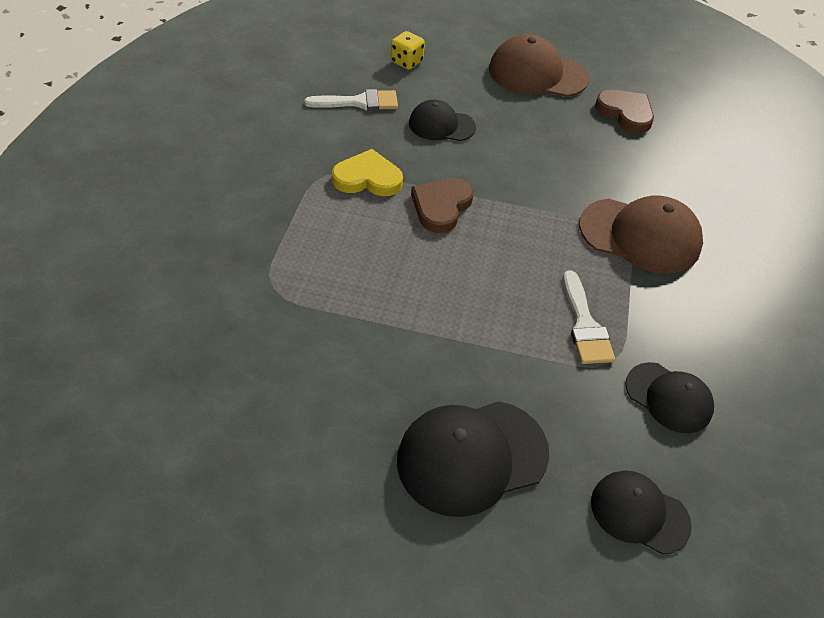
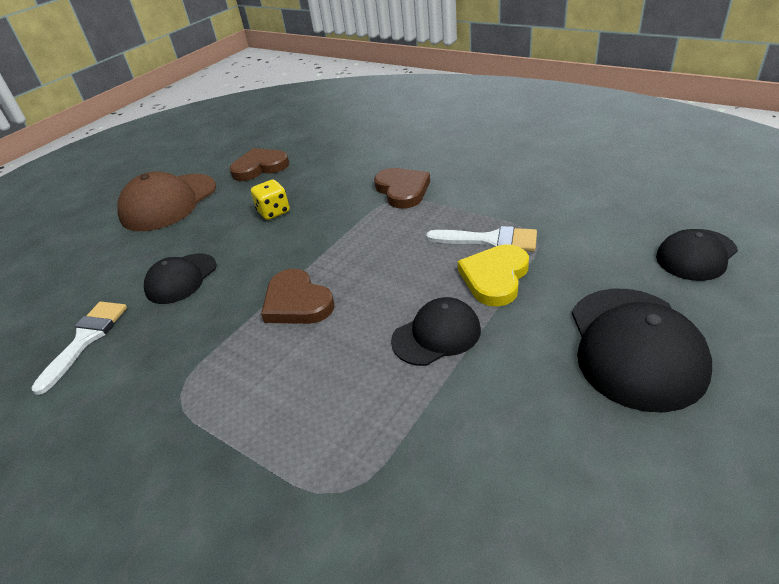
camera: 60 degrees left, 10 degrees down
(368, 178) = (214, 355): yellow heart -> yellow heart (495, 277)
(406, 62) = (61, 286): yellow dice -> yellow dice (274, 212)
(640, 236) = (402, 190): brown cap -> brown heart
(668, 397) = (578, 214): black cap -> black cap (436, 335)

